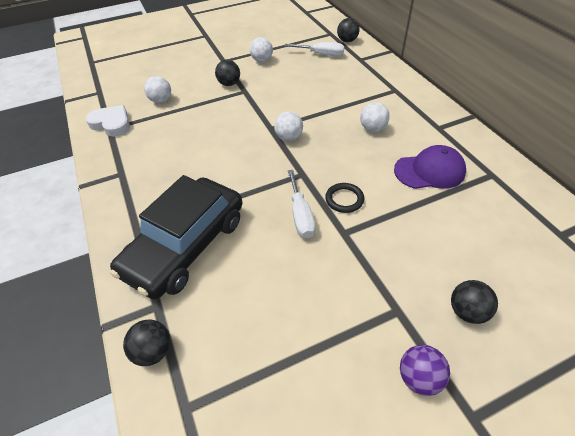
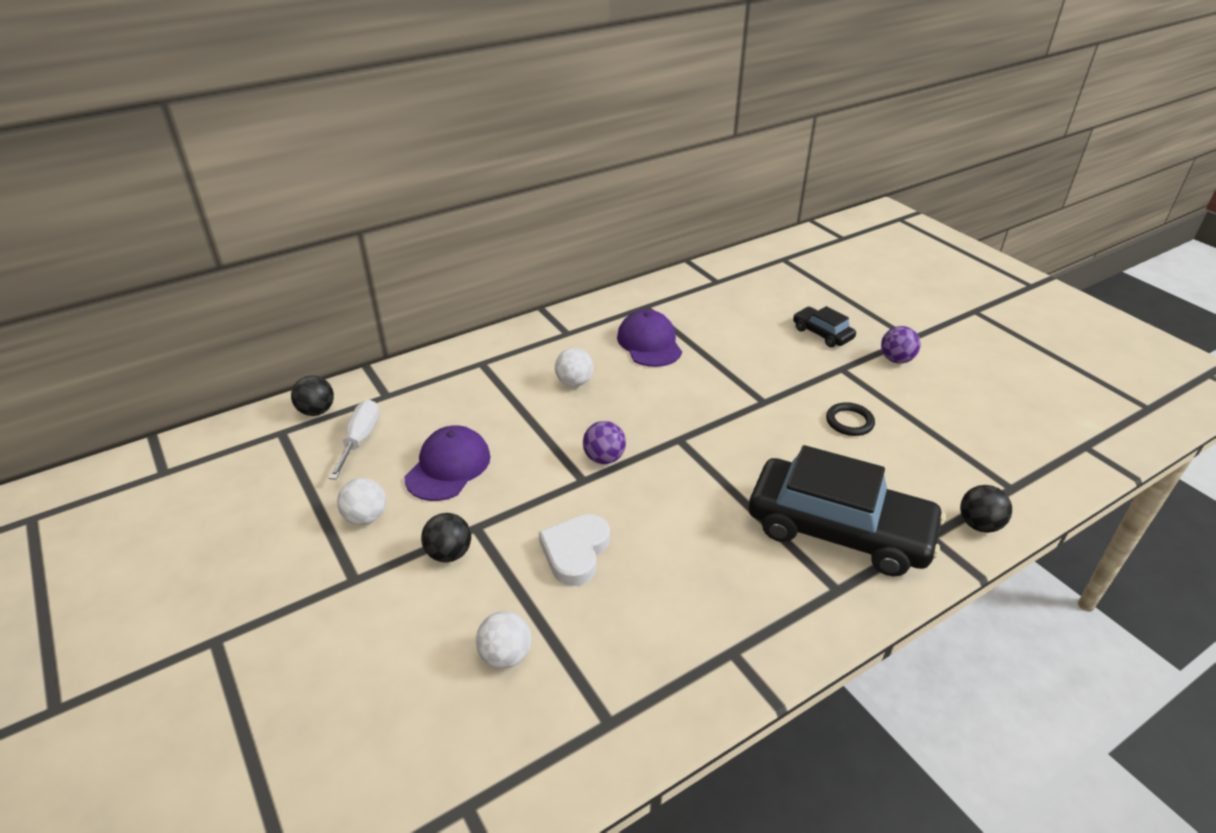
camera: 100 degrees left, 10 degrees down
(111, 123) = (593, 724): white heart -> white heart (575, 552)
(289, 137) = (604, 458): white ball -> purple ball
(293, 81) = (448, 467): none -> purple cap
(300, 215) = (751, 435): white screwdriver -> none
(344, 199) = (713, 403): black ring -> black ring (849, 422)
(467, 311) = (822, 333): black ball -> black car

